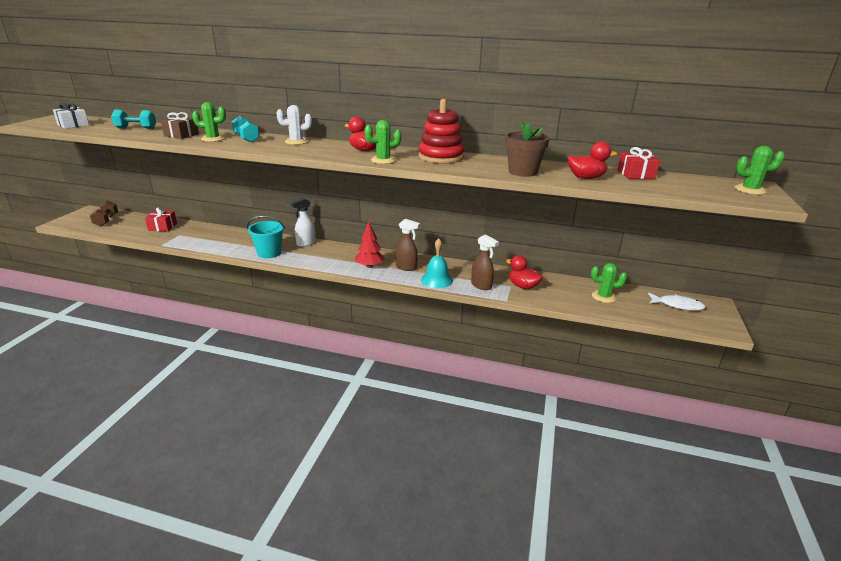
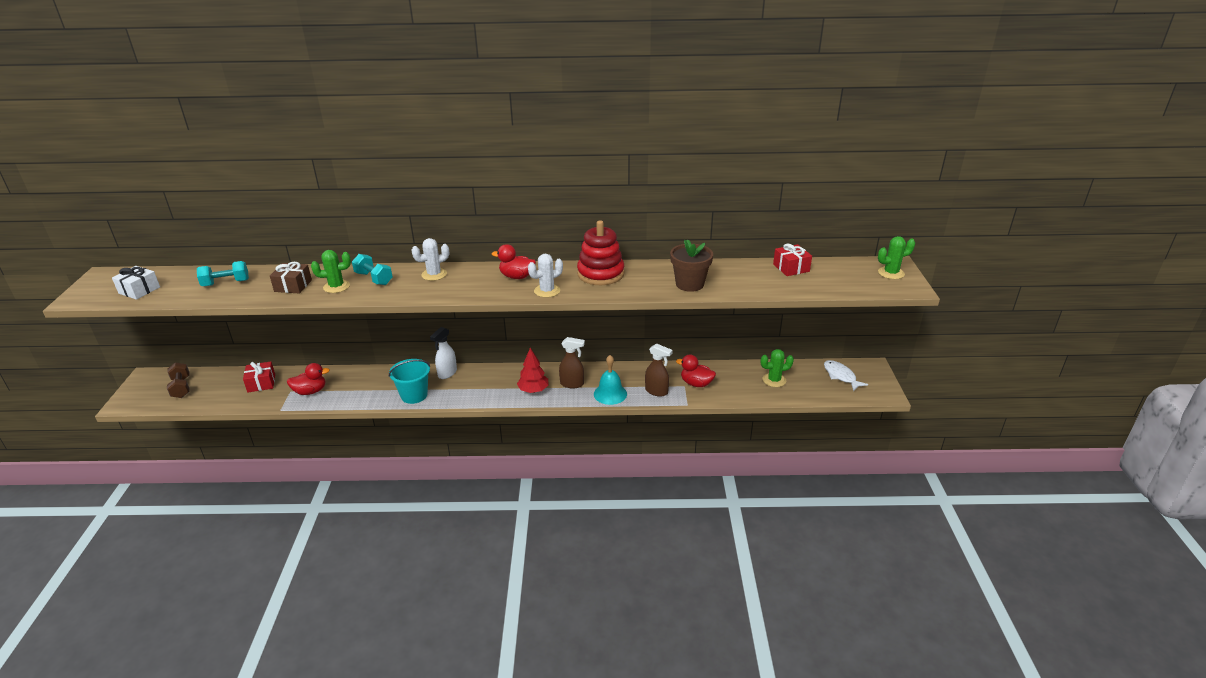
camera: 15 degrees left, 5 degrees up
(383, 160) = (547, 291): green cactus -> white cactus
(586, 178) = (749, 282): red duck -> red duck (310, 391)
(677, 305) = (840, 376): white fish -> white fish turned 120 degrees counterclockwise

